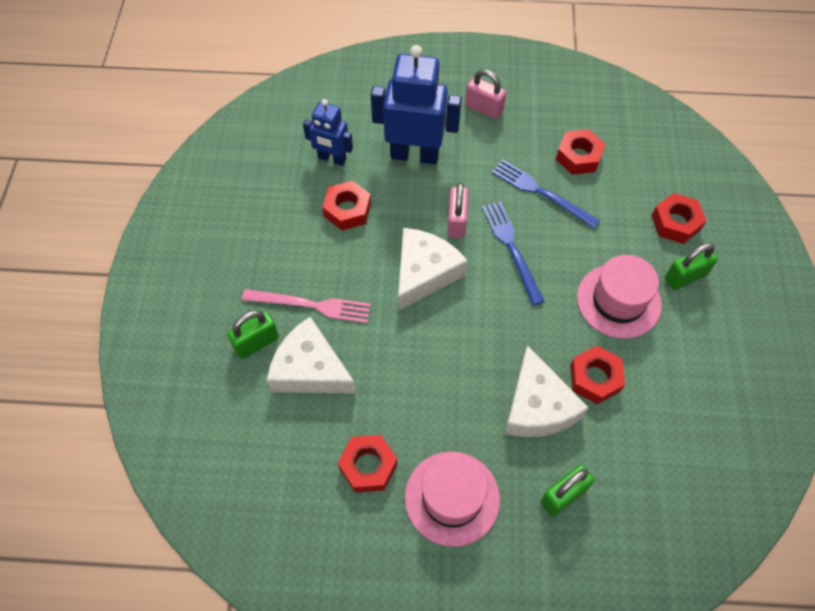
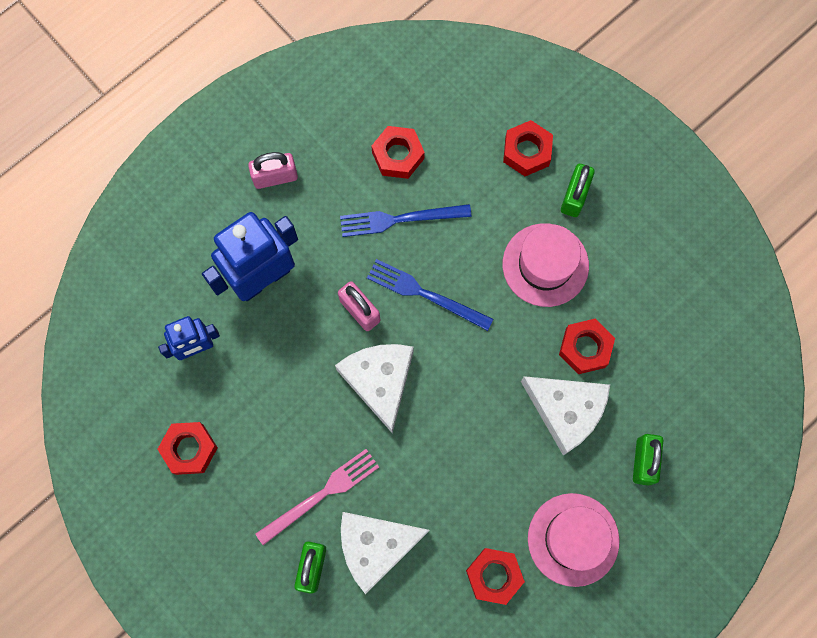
camera: 45 degrees left, 15 degrees up
(347, 210) = (261, 384): red nut -> red nut (189, 449)

